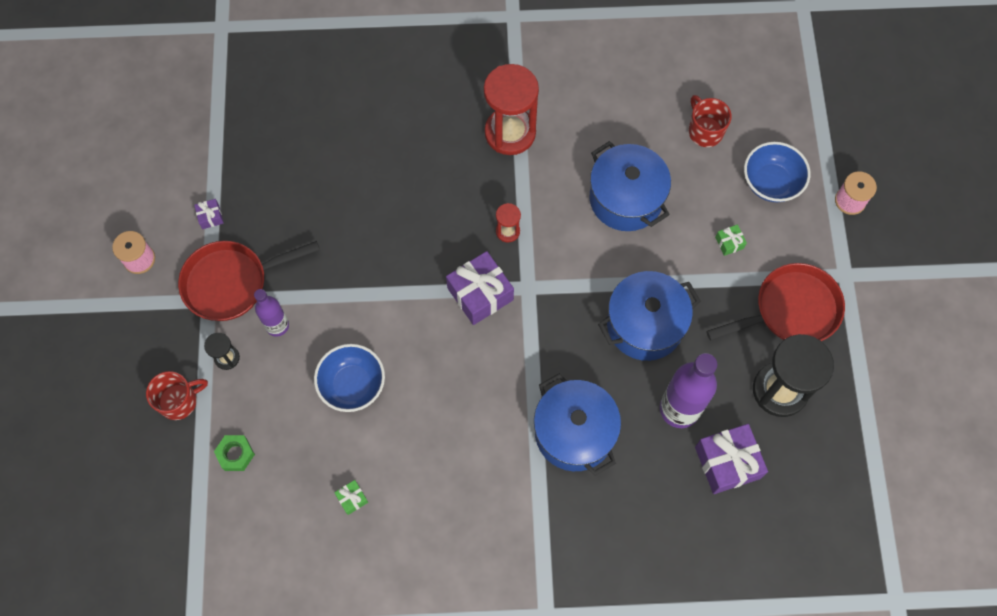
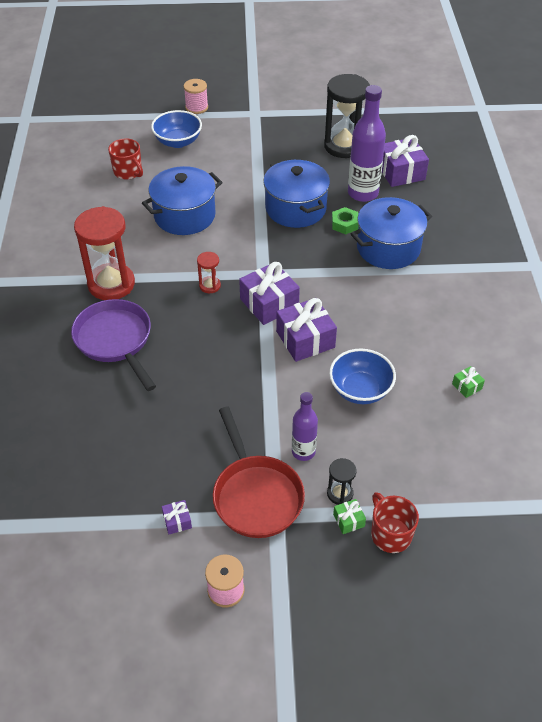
camera: 90 degrees left, 20 degrees down
(235, 454) = (439, 479): green nut -> green nut (344, 224)
(425, 331) = (305, 339): none -> purple gift
(428, 145) = (115, 340): none -> purple pan
(705, 131) = (128, 172): red mug -> red mug turned 105 degrees counterclockwise
(729, 243) = (227, 164): green gift -> green gift (348, 520)
(791, 310) = (282, 138): red pan -> none

